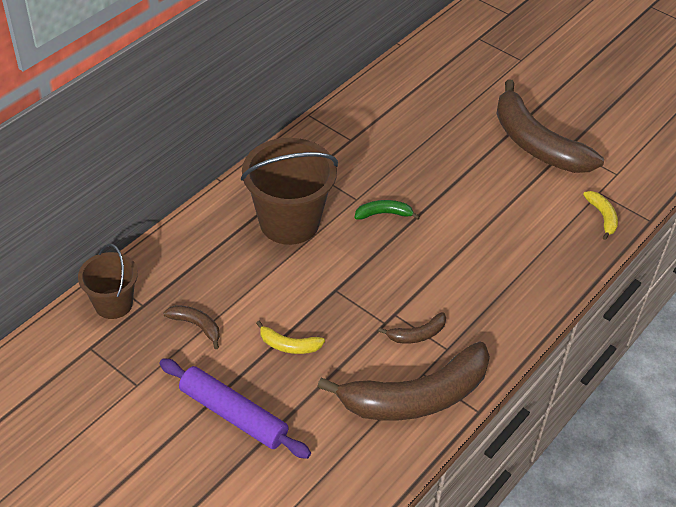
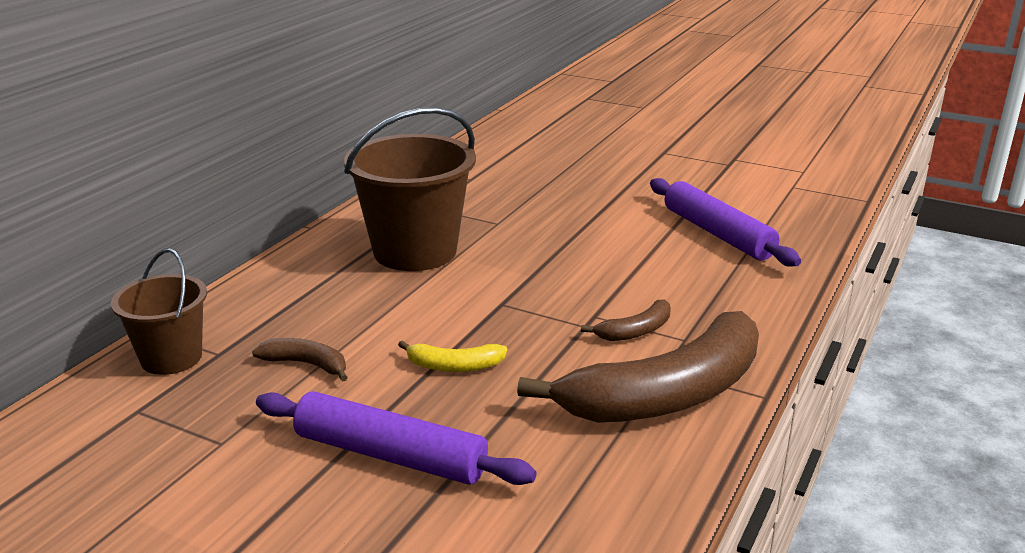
camera: 10 degrees left, 20 degrees down
(384, 214) = (538, 231): green banana -> none
(515, 241) = (717, 234): none -> purple rolling pin
(536, 143) = (695, 160): brown banana -> none
(602, 217) = (810, 204): yellow banana -> none

